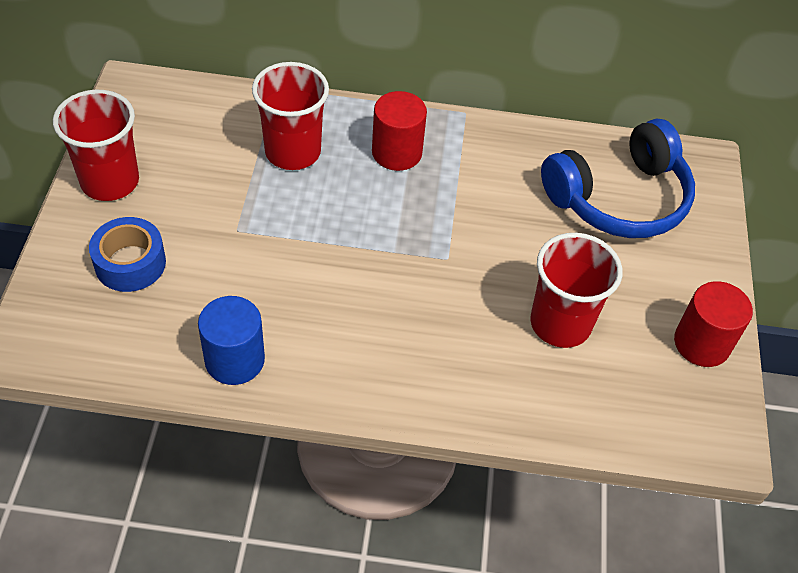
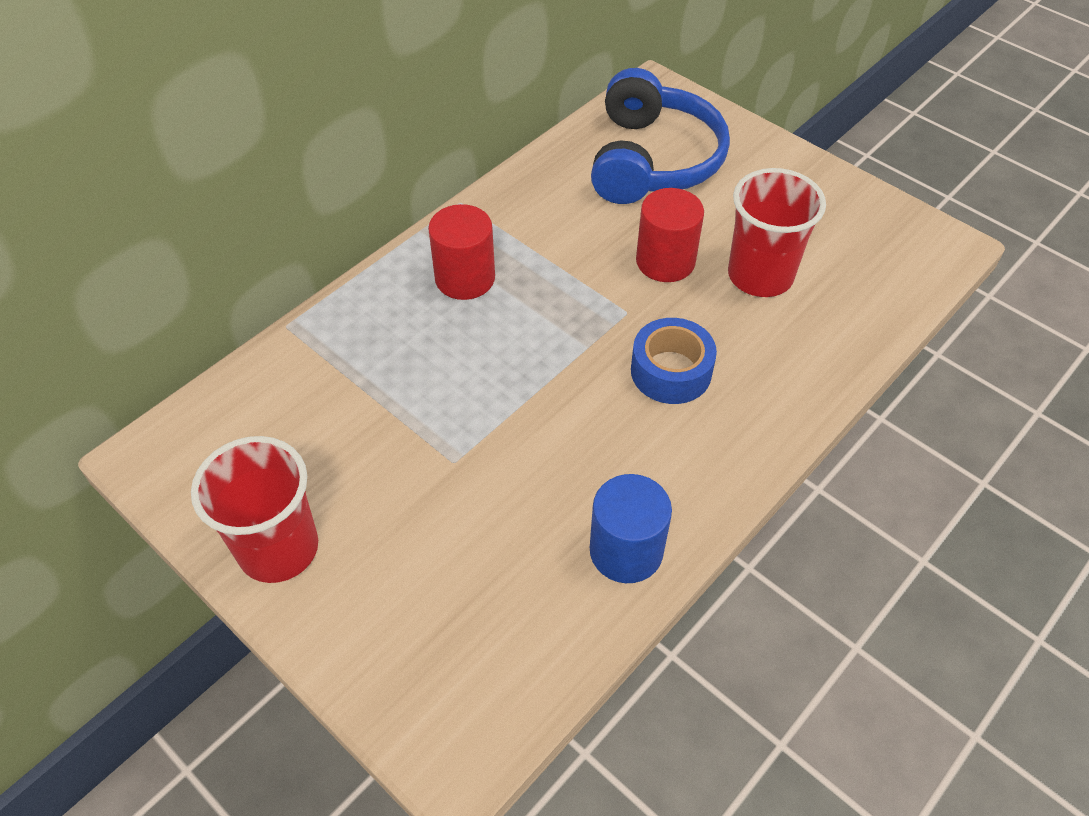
camera: 50 degrees left, 0 degrees up
(130, 263) = (419, 586): blue tape -> blue tape (671, 371)
(292, 152) = (388, 359): red cup -> none
(701, 343) = (842, 200): red cylinder -> red cylinder (665, 261)

